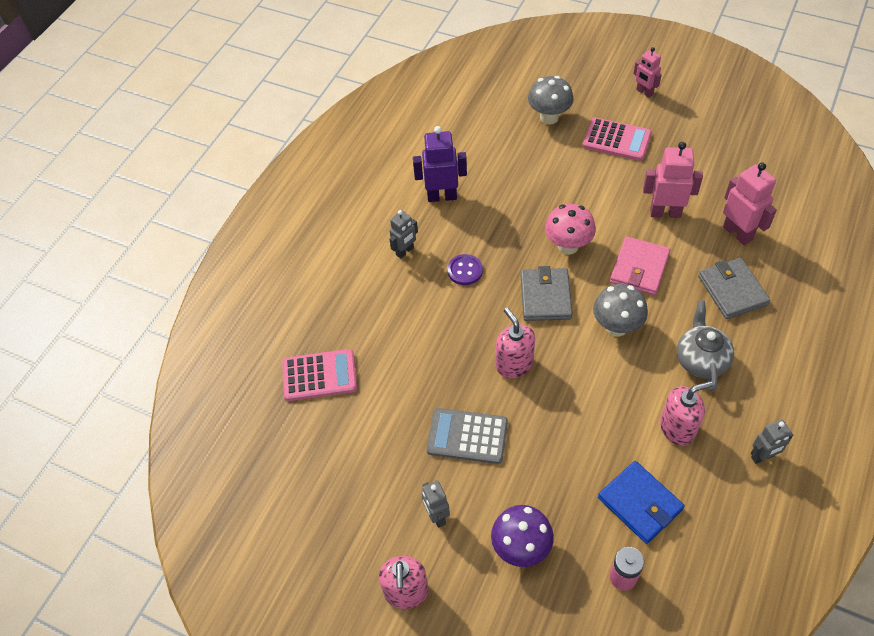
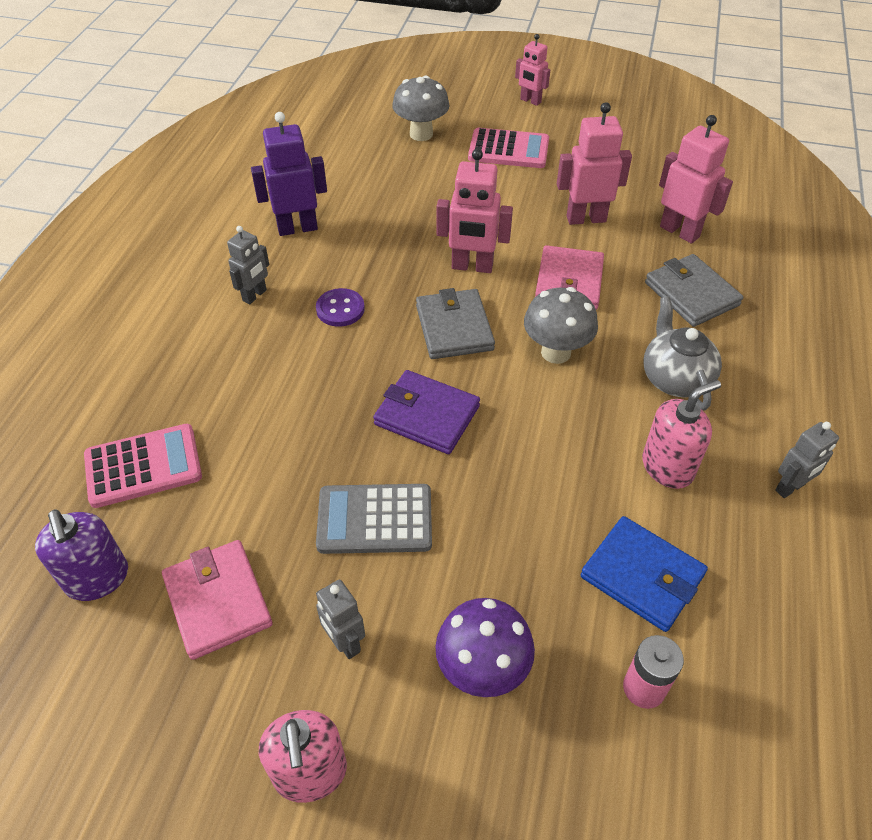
camera: 15 degrees left, 5 degrees down
(287, 449) = (97, 578): none -> purple soap dispenser
(360, 476) = (218, 601): none -> pink wallet
(514, 364) = (427, 415): pink soap dispenser -> purple wallet
(568, 246) = (472, 267): pink mushroom -> pink robot

